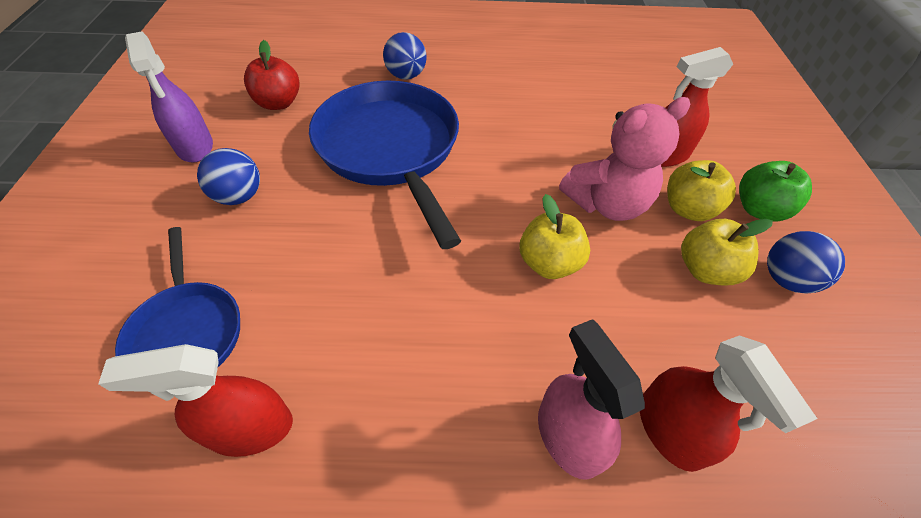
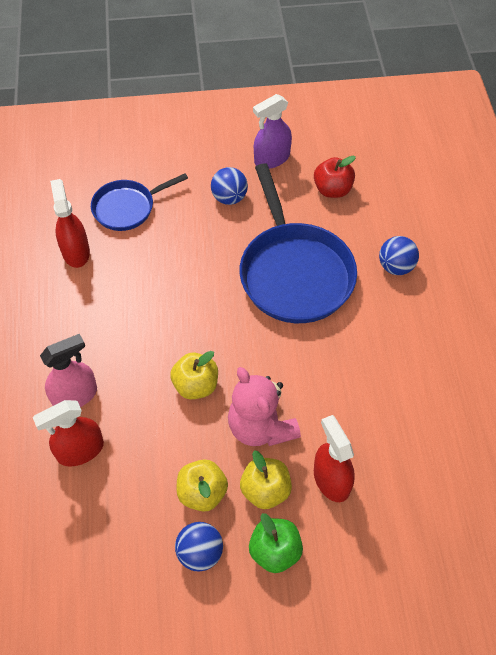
camera: 85 degrees right, 5 degrees up
(390, 149) = (294, 272): blue pan -> blue pan turned 105 degrees clockwise

